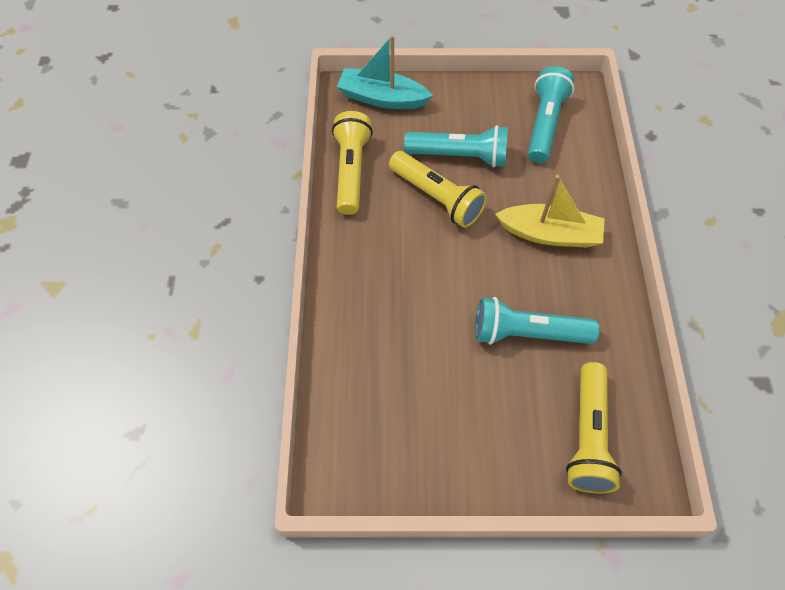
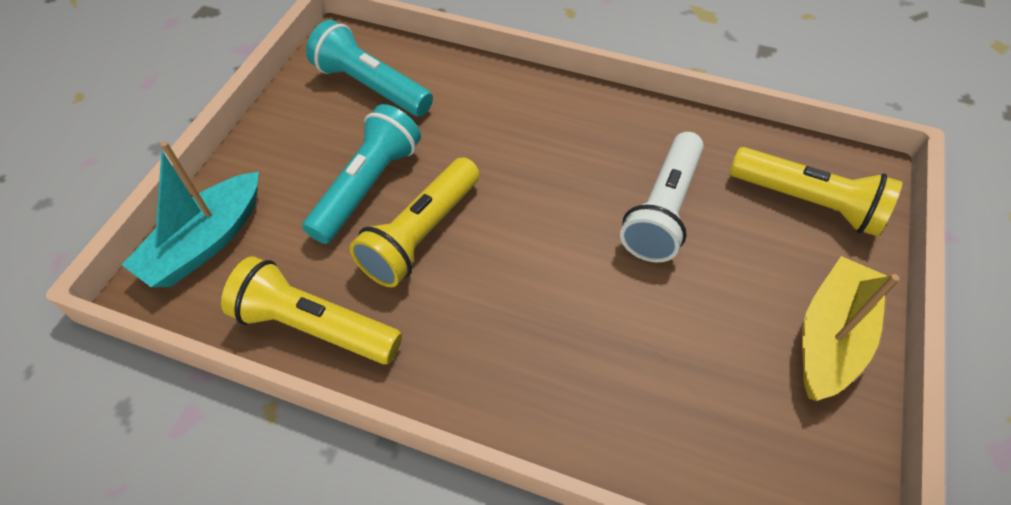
camera: 70 degrees left, 5 degrees down
(437, 197) = (421, 234): yellow flashlight -> yellow flashlight turned 150 degrees clockwise
(527, 333) = (663, 210): turquoise flashlight -> white flashlight
(549, 234) = (533, 140): yellow boat -> yellow boat (830, 337)

